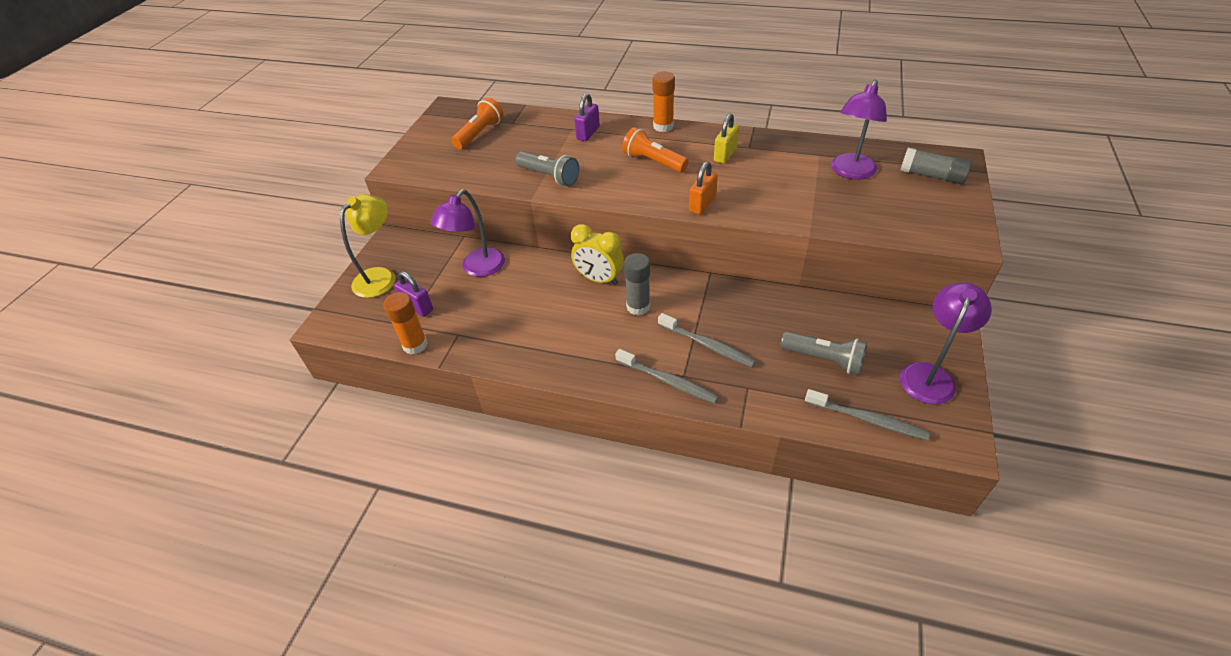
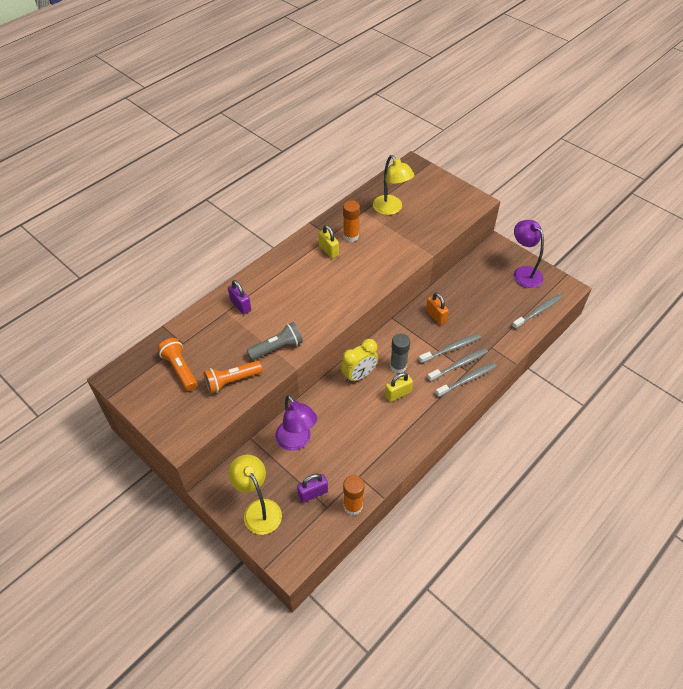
camera: 65 degrees left, 5 degrees up
(595, 322) = (397, 394): none -> yellow padlock
(653, 162) = (306, 287): orange flashlight -> orange flashlight (232, 381)
(663, 126) = (269, 263): orange glue stick -> orange glue stick (350, 236)
(686, 363) = (459, 365): none -> grey toothbrush
(702, 204) = (370, 285): orange padlock -> orange padlock (436, 316)
(824, 359) = (490, 306): grey flashlight -> none
(850, 172) = (391, 209): purple lamp -> yellow lamp
(932, 176) = (419, 182): grey glue stick -> none

